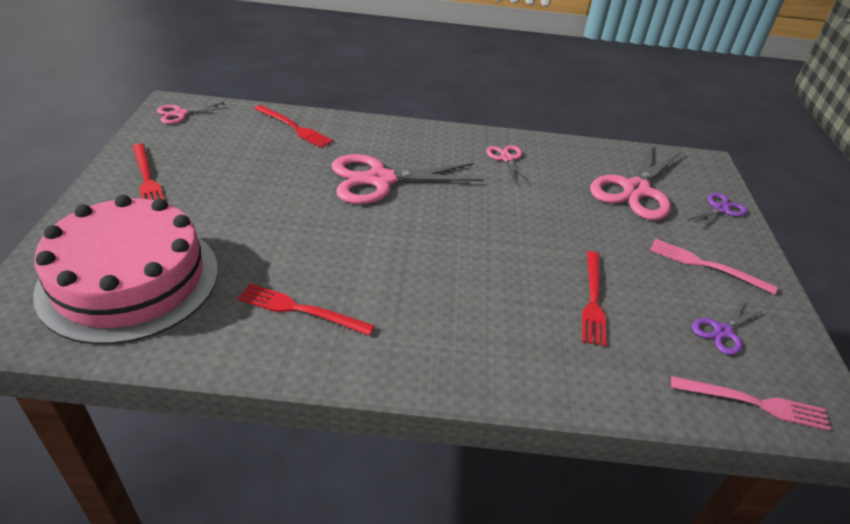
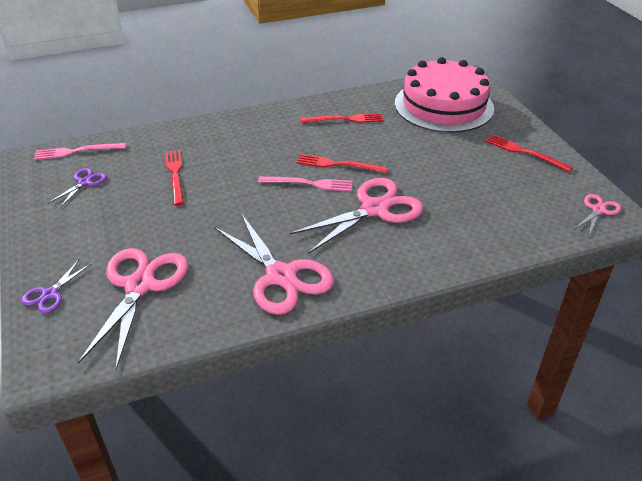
camera: 160 degrees right, 0 degrees up
(294, 127) = (496, 234): red fork -> red fork (338, 164)
(506, 159) = (281, 276): pink scissors -> pink scissors, size x2.05
(706, 265) = (83, 226): pink fork -> pink fork (309, 184)

